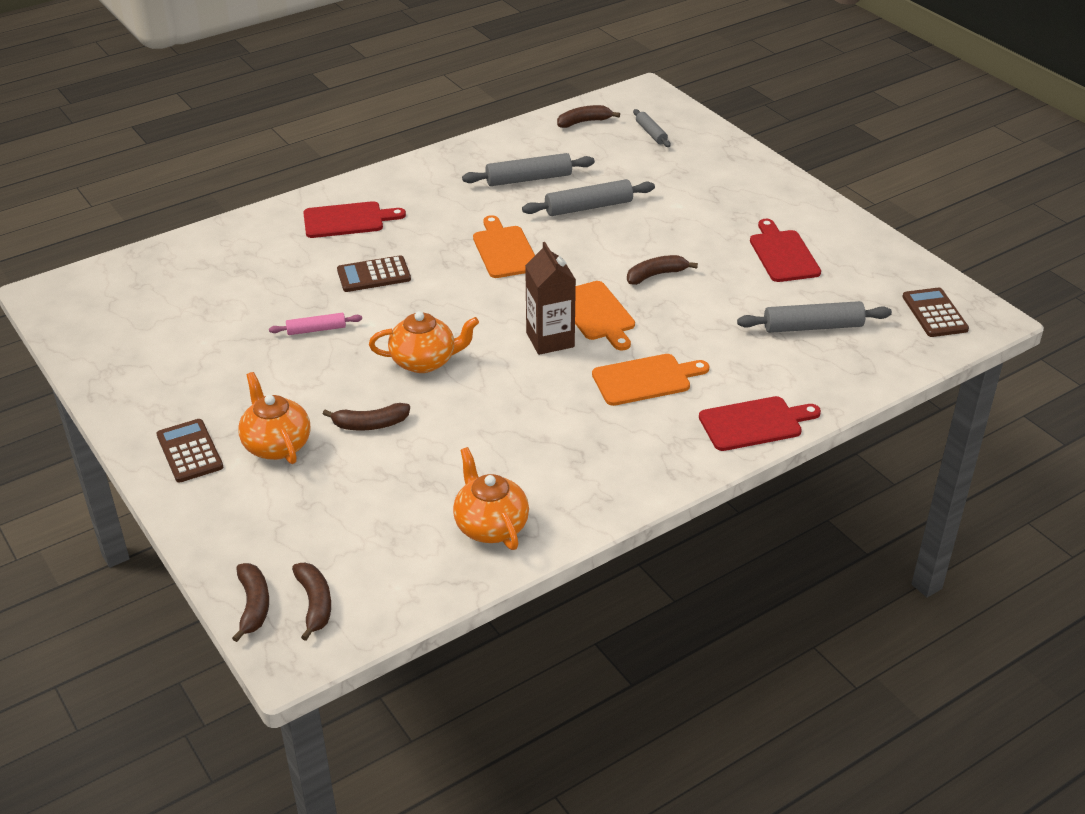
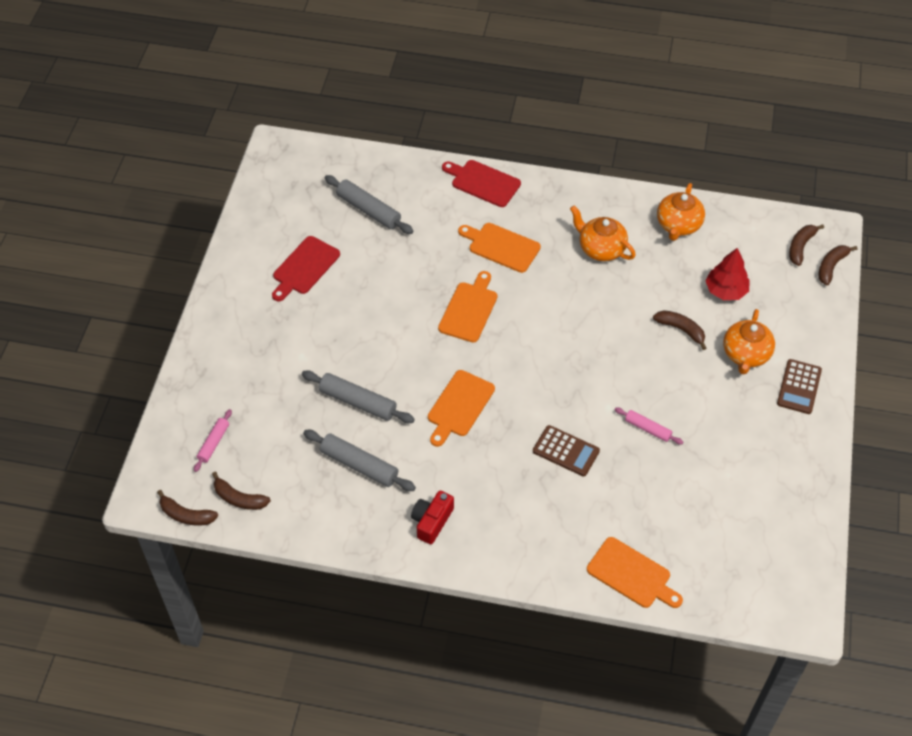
camera: 135 degrees left, 15 degrees up
(228, 239) = (632, 575): none -> orange cutting board
(347, 220) = (529, 525): red cutting board -> none
(360, 492) = (726, 290): none -> red tree
(424, 361) = (607, 351): orange teapot -> orange teapot (601, 248)
(428, 183) = (432, 521): none -> red camera
(550, 340) = (518, 312): brown carton -> none
(651, 133) = (213, 443): grey rolling pin -> pink rolling pin
(656, 275) = (397, 311): brown banana -> brown banana (186, 515)
(934, 313) = (295, 169): brown calculator -> none

